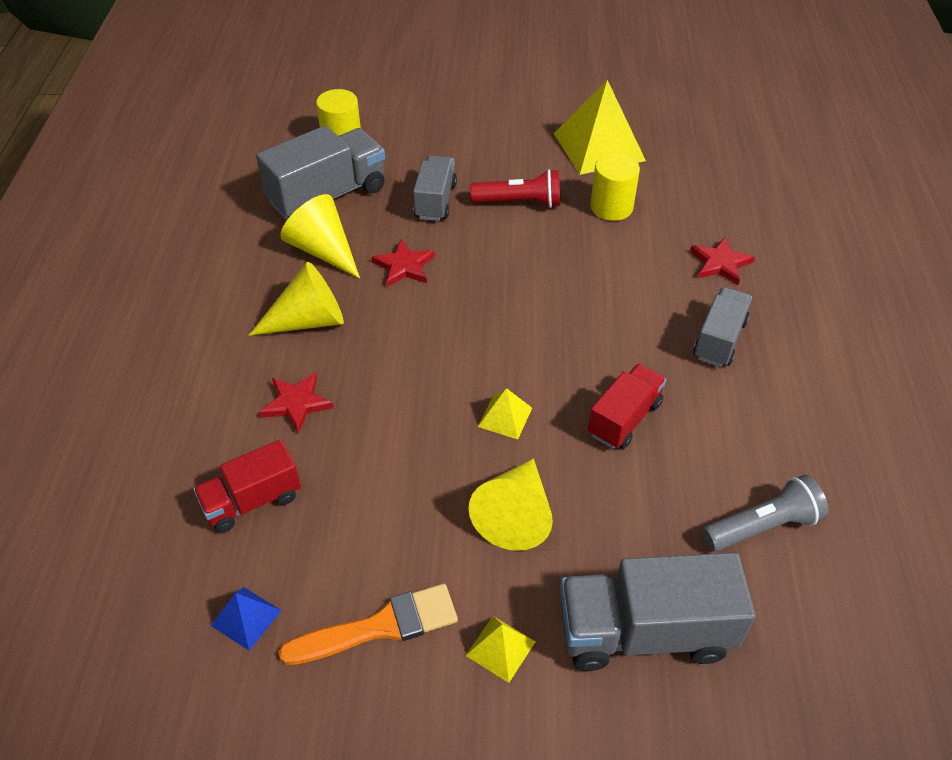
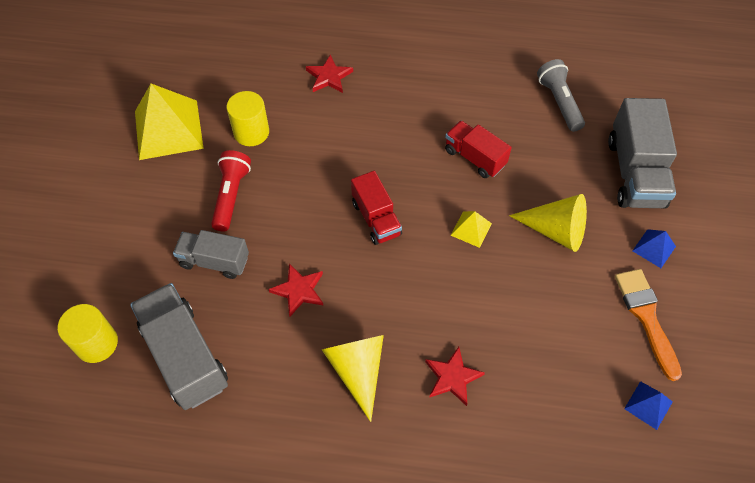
camera: 85 degrees left, 10 degrees up
(252, 501) = (549, 407): red truck -> red truck (376, 218)
(323, 250) = (266, 359): yellow cone -> none
(500, 648) = (654, 248): yellow pyramid -> blue pyramid
(719, 339) = (405, 92): grey truck -> none

